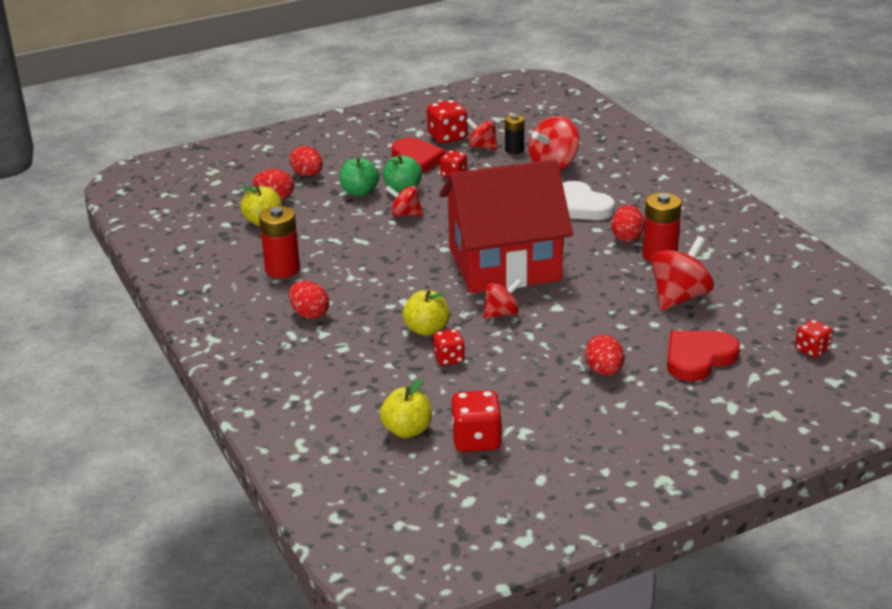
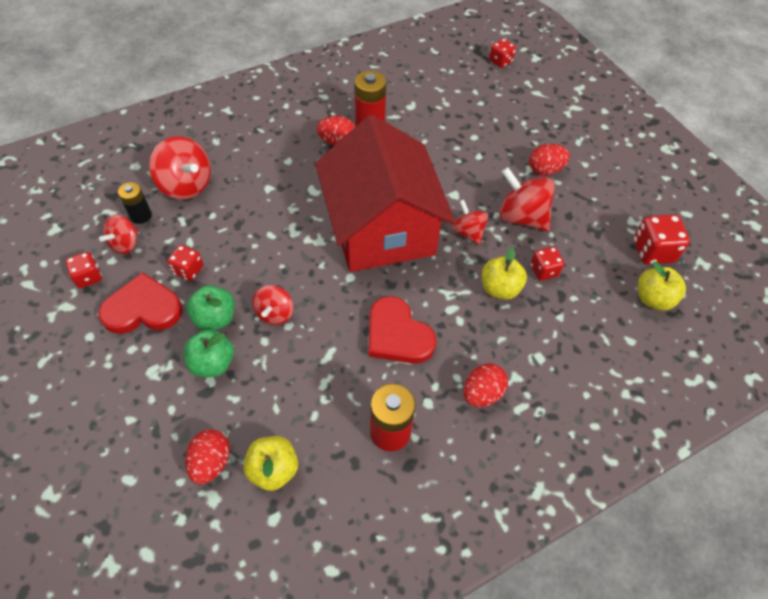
camera: 95 degrees left, 25 degrees up
(307, 175) = (153, 428): red egg -> none
(447, 137) = (88, 277): red dice -> red dice, size x0.63
(580, 206) = (276, 169): white heart -> none
(679, 297) = (435, 119): red spinning top -> red spinning top (521, 217)
(698, 358) = (518, 117): red heart -> red heart (397, 335)

